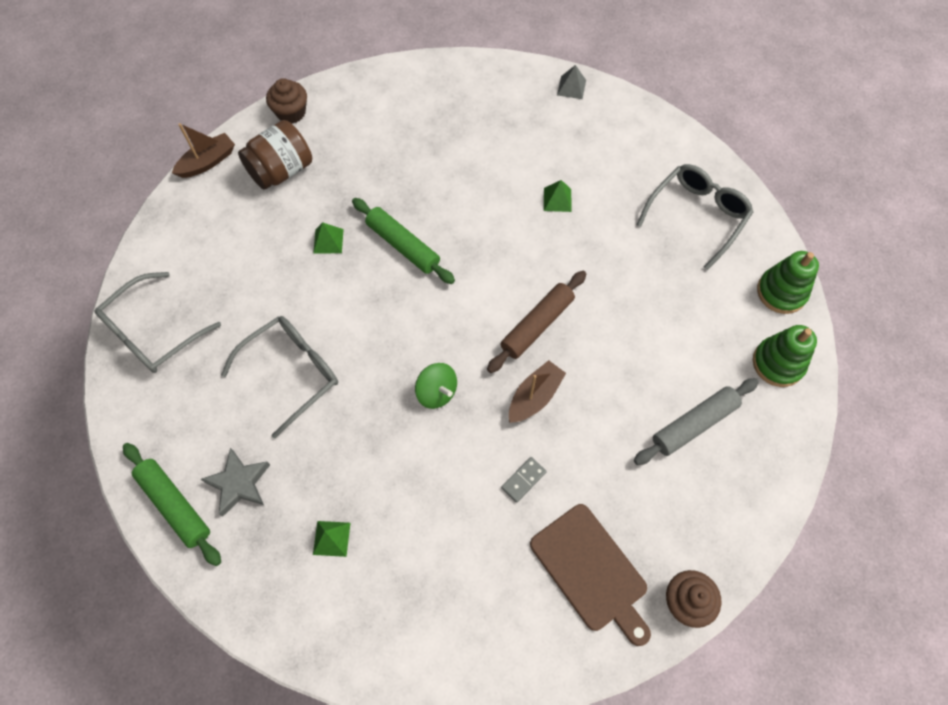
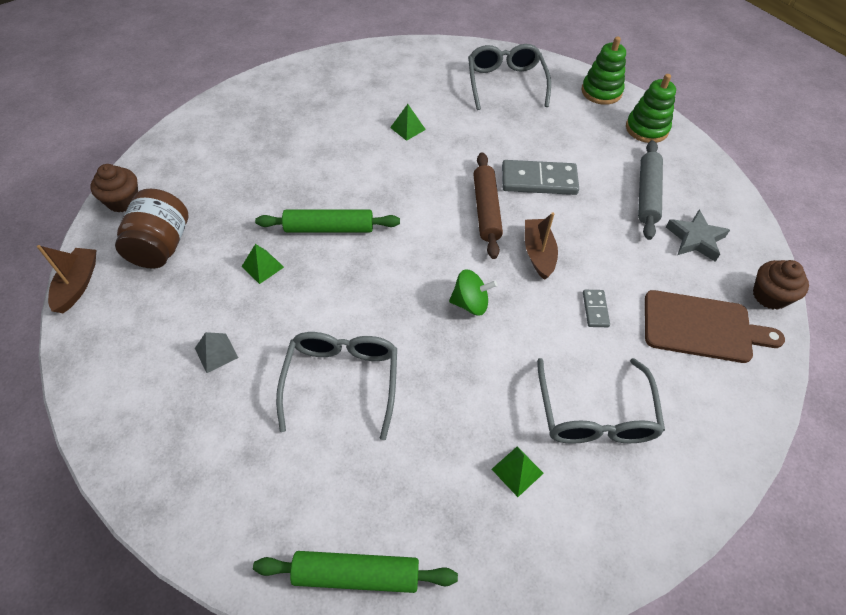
camera: 45 degrees left, 10 degrees down
(153, 332) = (171, 454): grey glasses -> grey glasses (595, 414)
(239, 483) = (394, 502): grey star -> grey star (695, 239)
(571, 87) = (338, 60): grey pyramid -> grey pyramid (216, 352)
(612, 334) = (539, 180): none -> grey domino

